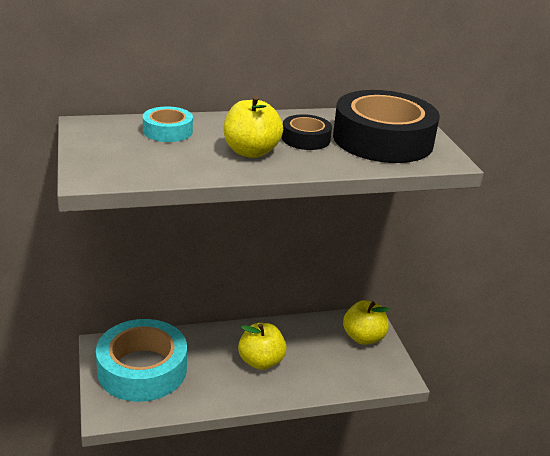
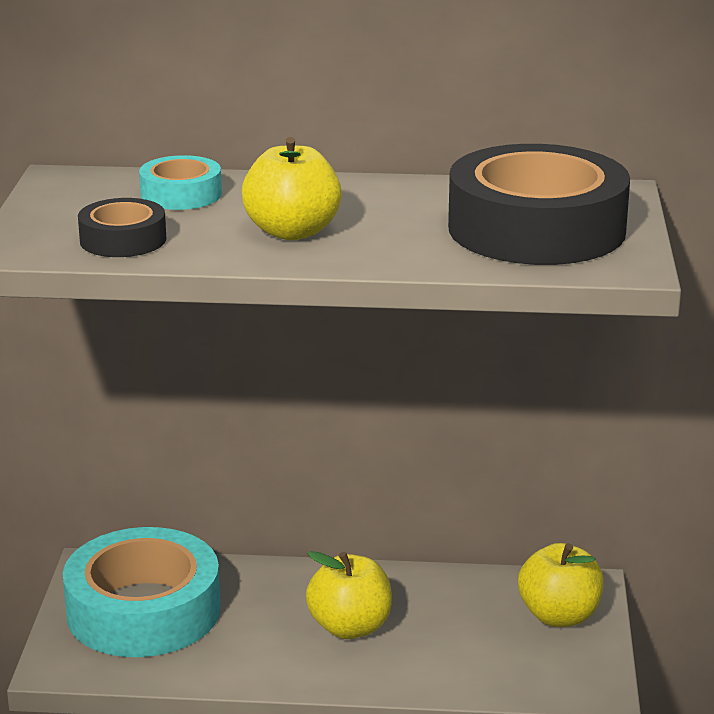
camera: 20 degrees right, 5 degrees down
(306, 139) = (400, 219): black tape -> black tape (123, 240)

